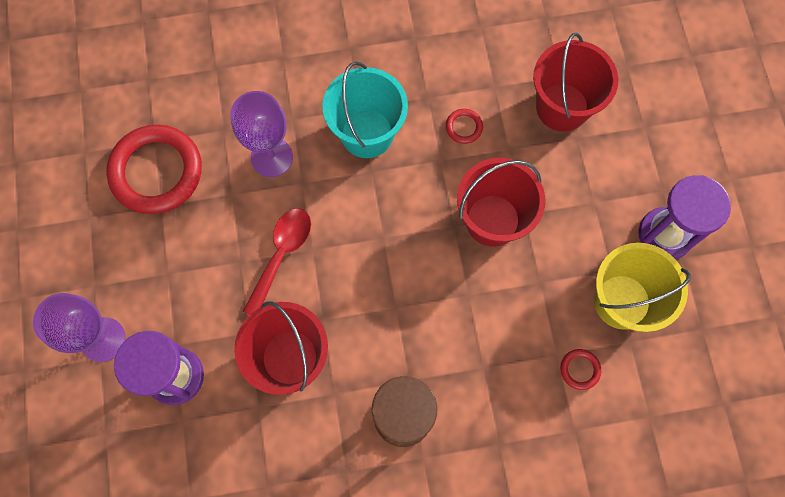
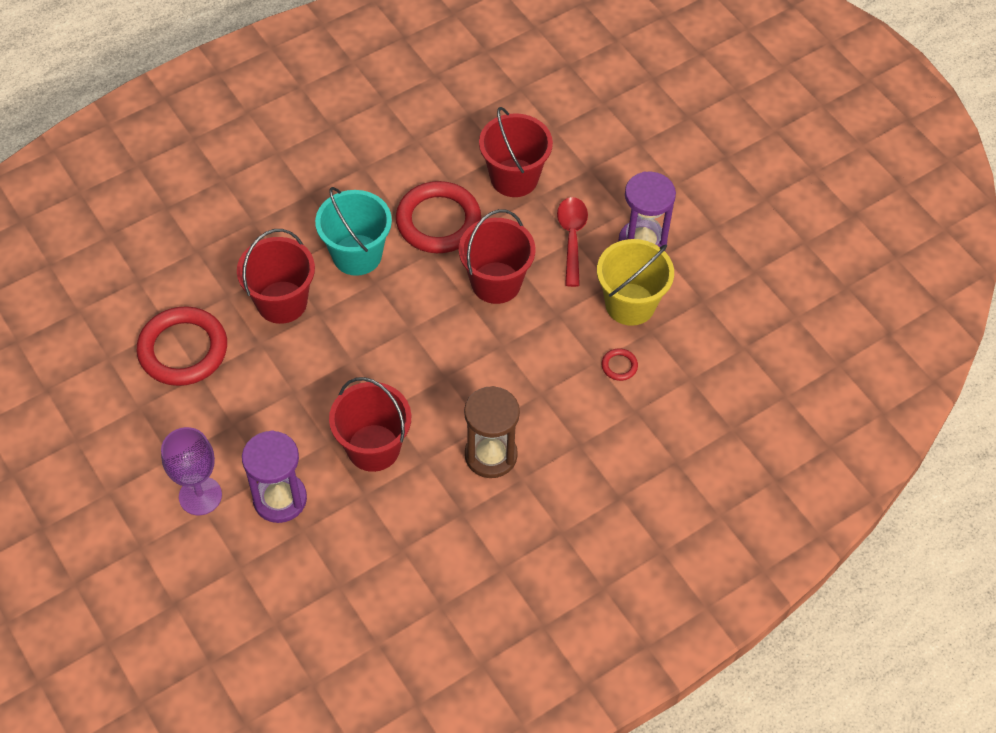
camera: 25 degrees left, 15 degrees down
(272, 157) = (282, 302): purple goblet -> red bucket
(281, 255) = (327, 374): red spoon -> red spoon (572, 237)
(464, 127) = (438, 221): red ring -> red ring, size x2.46

